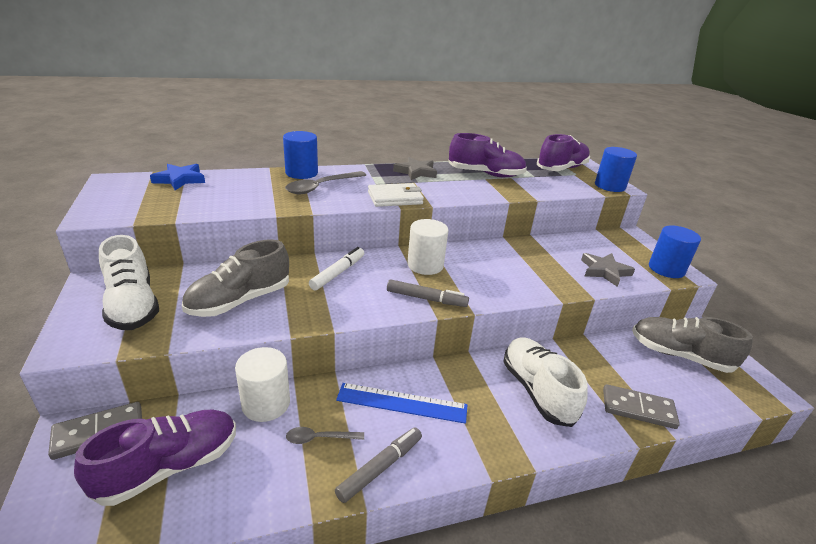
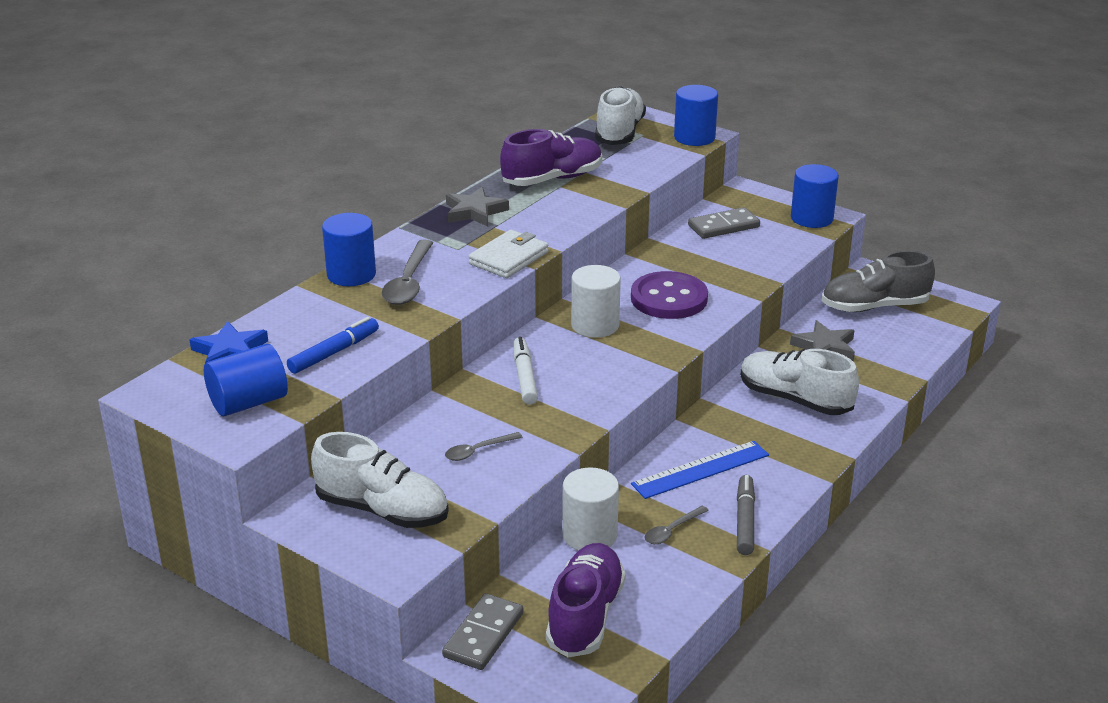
camera: 35 degrees left, 0 degrees up
(134, 203) = (248, 402): none -> blue cylinder
(220, 201) = (334, 352): none -> blue marker
(240, 301) = (478, 451): grey shoe -> grey spoon
(426, 299) = (643, 358): grey marker -> none
(495, 272) = (669, 298): none -> purple button
(561, 169) = (619, 133): purple shoe -> white shoe
(604, 271) = (762, 248): grey star -> grey star (824, 347)
(638, 409) = (882, 371): grey domino -> grey domino (723, 226)

